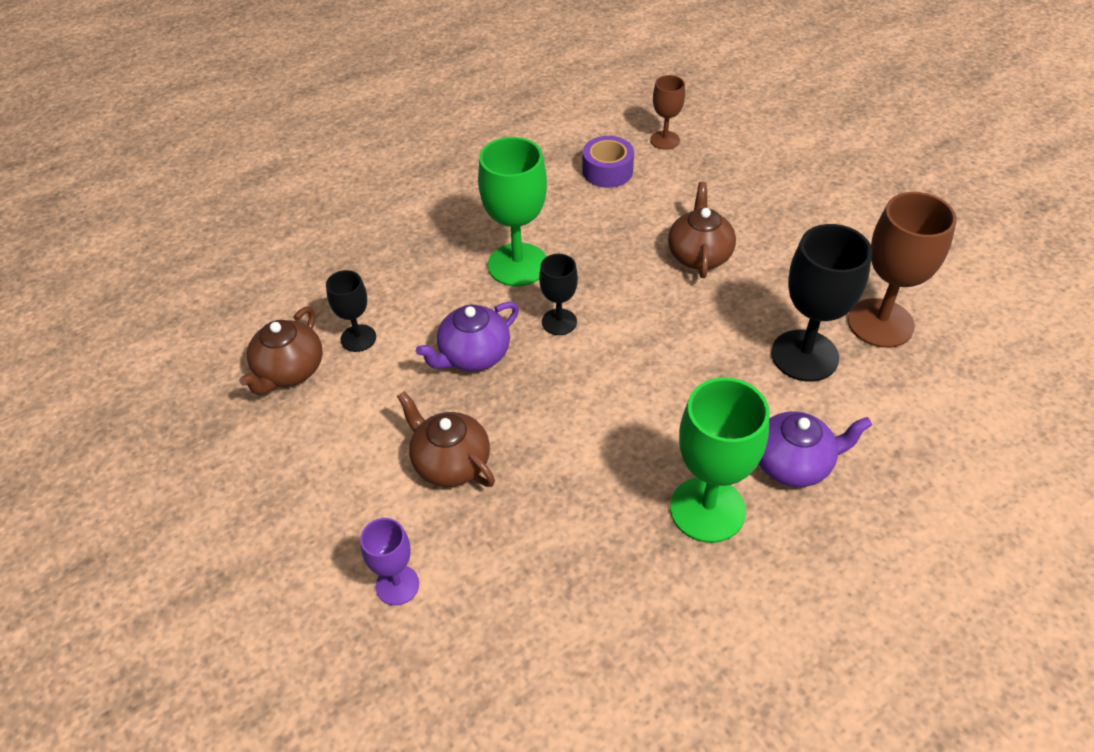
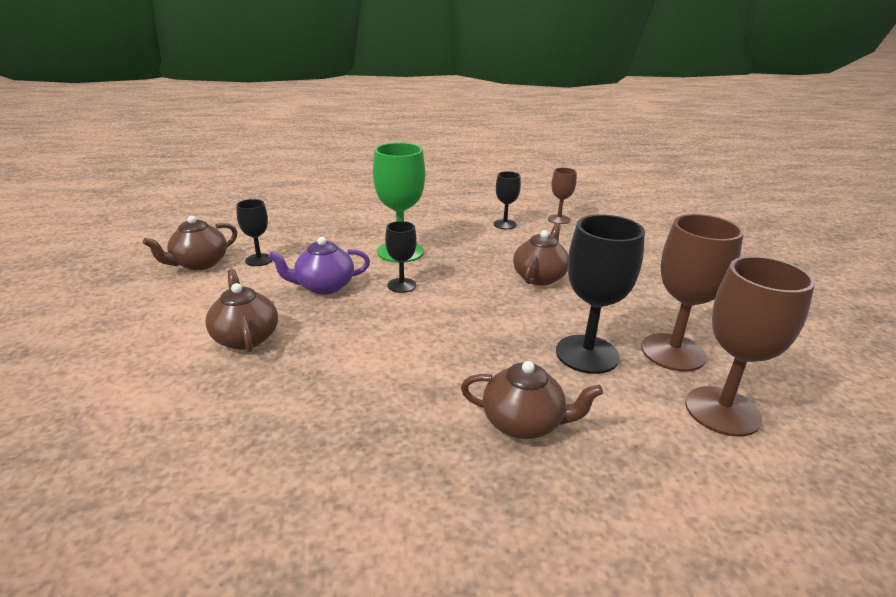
camera: 20 degrees right, 20 degrees down
(397, 585) = (125, 396): purple goblet -> none
(607, 171) = (505, 224): purple tape -> black goblet
(707, 509) = (418, 430): green goblet -> none
(793, 464) = (524, 423): purple teapot -> brown teapot
(949, 383) = (722, 411): none -> brown goblet

